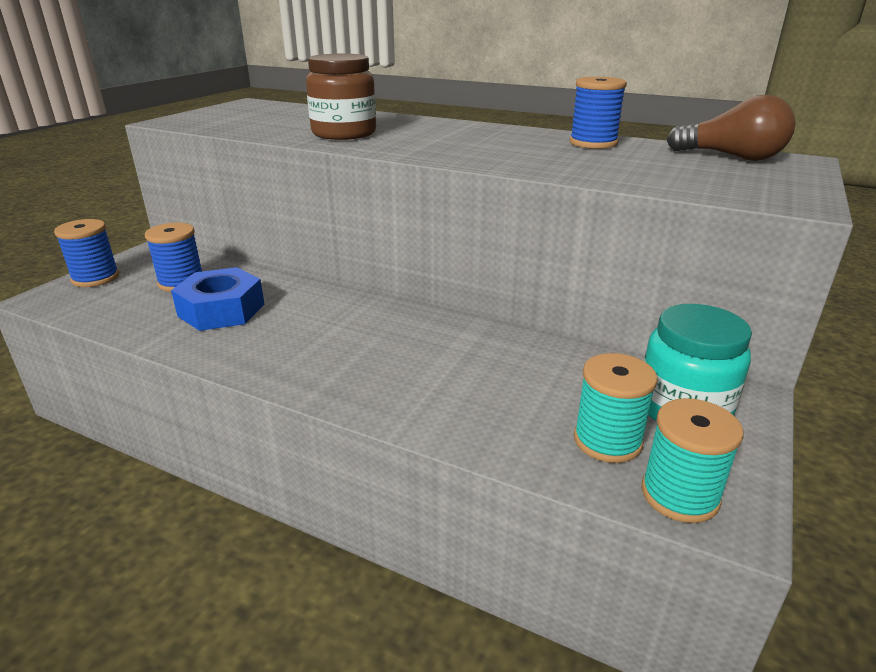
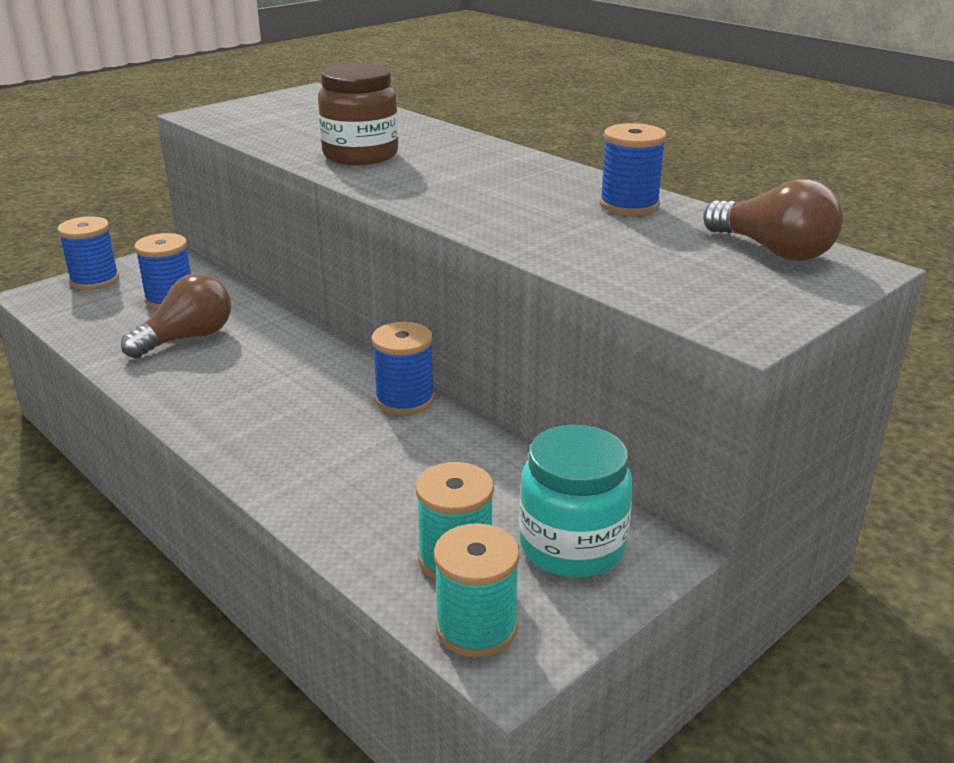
camera: 20 degrees right, 0 degrees up
(221, 310) = (187, 338): blue nut -> brown light bulb
(451, 325) = (404, 400): none -> blue spool

